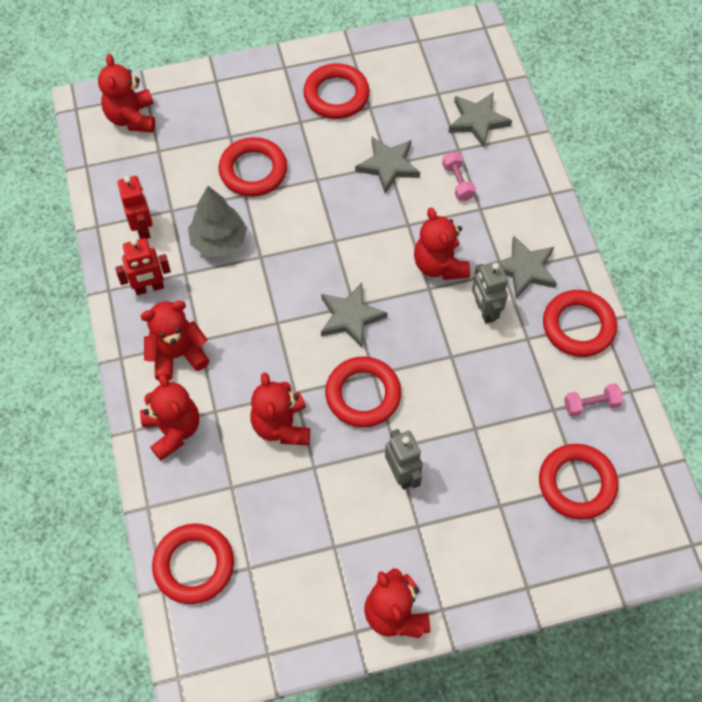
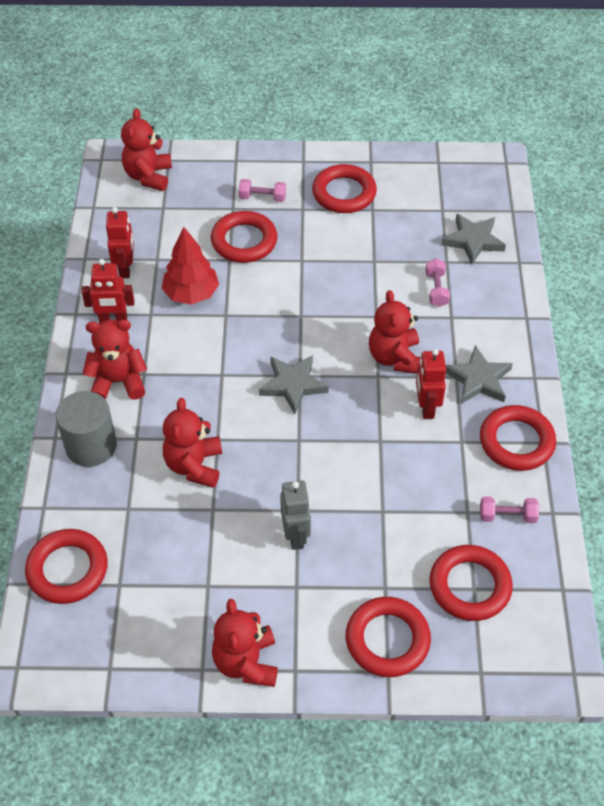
camera: 15 degrees right, 10 degrees down
(173, 430) = (91, 446): red teddy bear -> grey cylinder
(219, 241) = (191, 294): grey tree -> red tree
(256, 118) = (262, 198): none -> pink dumbbell
(363, 394) = (282, 455): red ring -> red ring (387, 640)
(388, 166) = (373, 262): grey star -> none
(484, 310) = (426, 407): grey robot -> red robot

